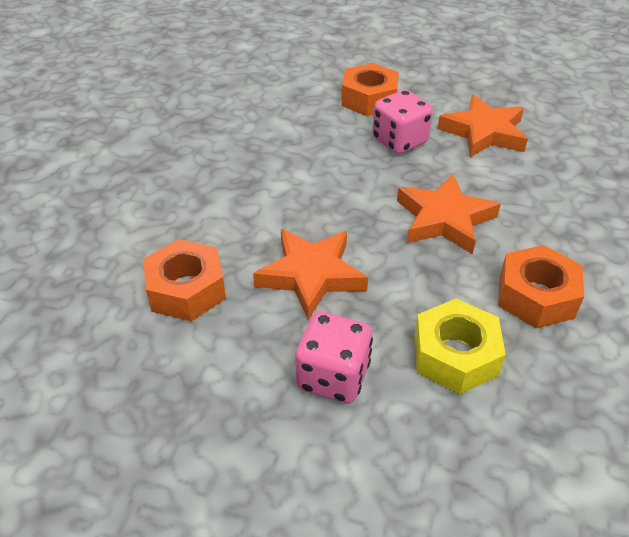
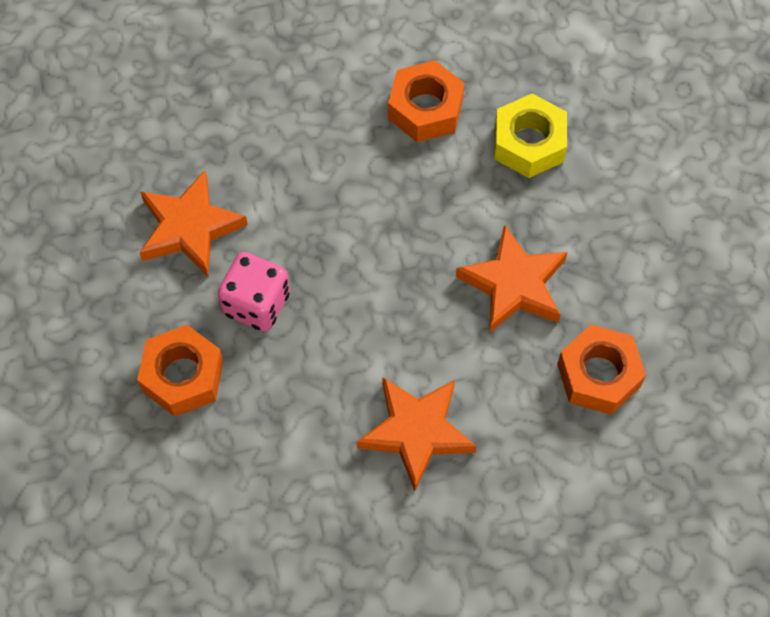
camera: 120 degrees left, 20 degrees up
(333, 377) = (606, 215): pink dice -> none
(444, 219) = (367, 210): orange star -> orange star (416, 432)

